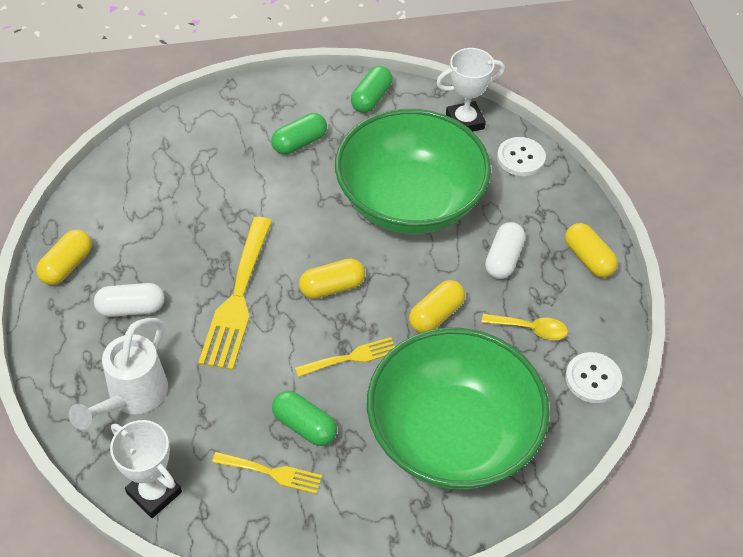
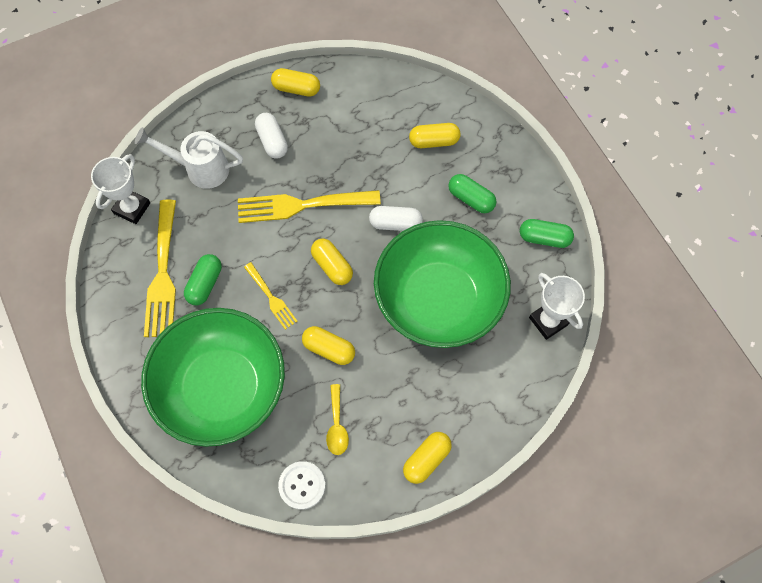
camera: 75 degrees right, 15 degrees up
(212, 154) = (434, 141): none -> yellow capsule
(272, 472) = (163, 274): yellow fork -> yellow fork, size x1.85
(503, 259) = (402, 388): white capsule -> white capsule (395, 223)
(521, 158) = (523, 378): white button -> none

